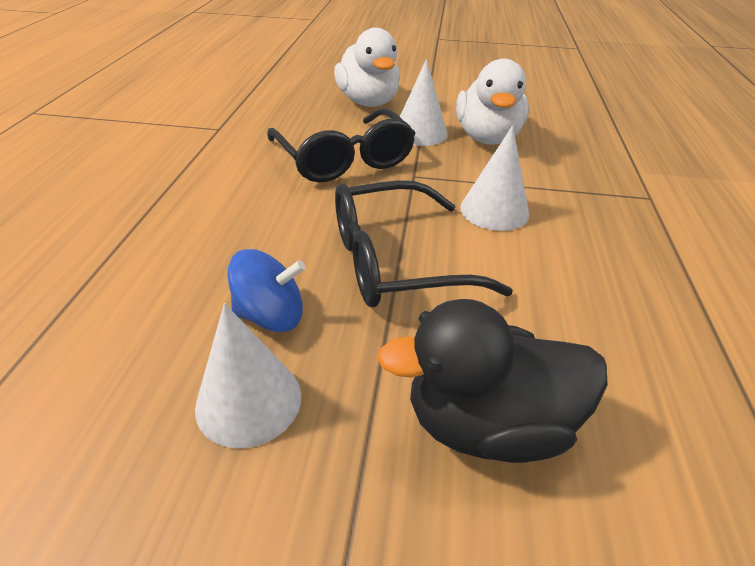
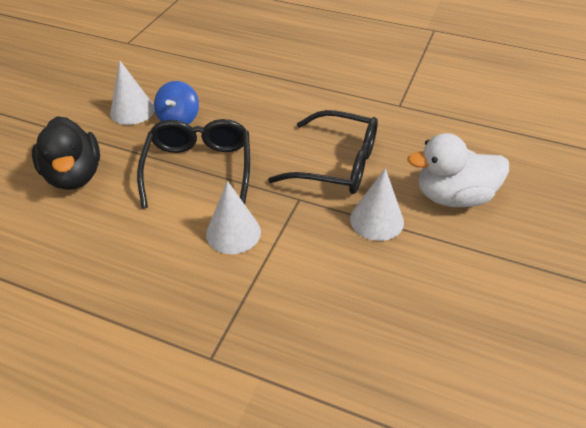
camera: 105 degrees right, 5 degrees up
(343, 159) = (335, 164): black glasses -> black glasses turned 150 degrees counterclockwise
(487, 138) = (359, 269): white duck -> none
(487, 423) = (74, 175): black duck -> black duck turned 150 degrees clockwise

